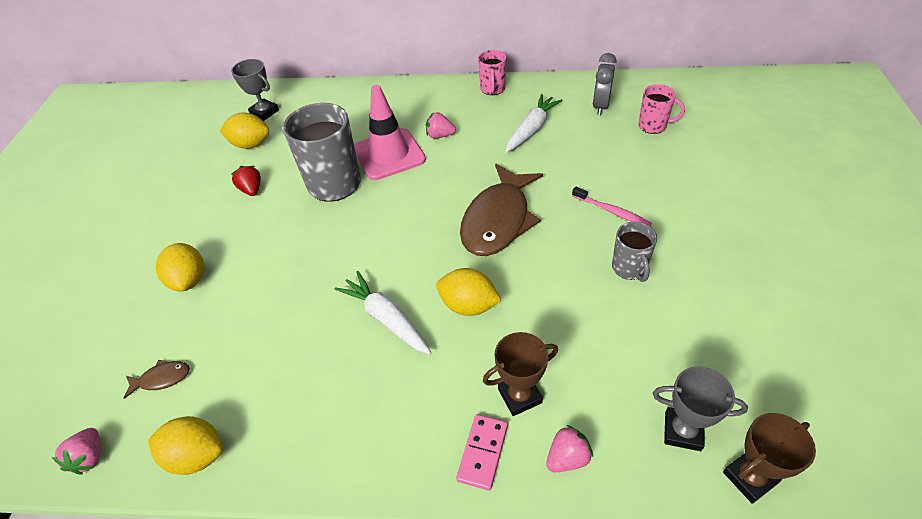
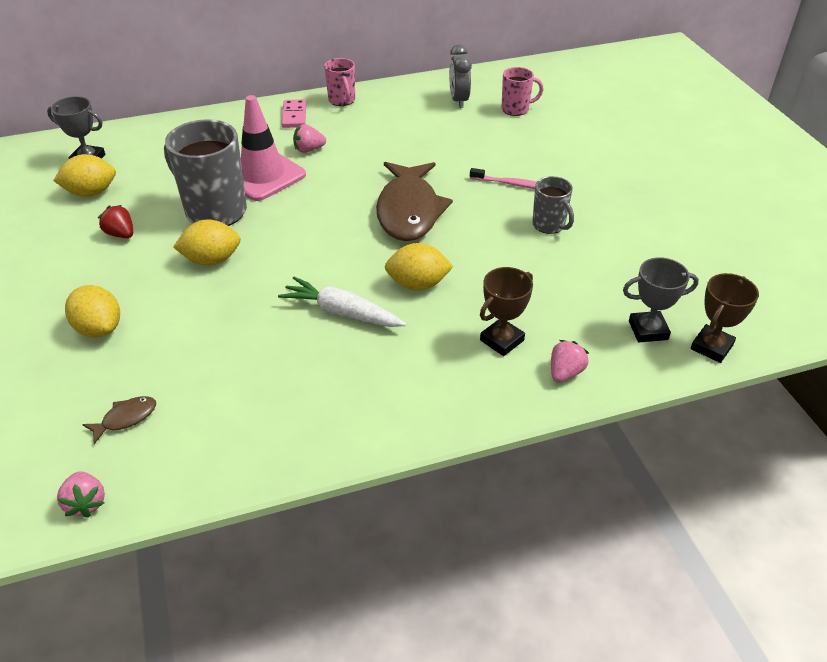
camera: 25 degrees left, 5 degrees down
(197, 455) = (209, 468): yellow lemon -> yellow lemon (212, 260)
(482, 452) = (491, 389): pink domino -> pink domino (294, 116)
(532, 129) = (401, 130): white carrot -> none

